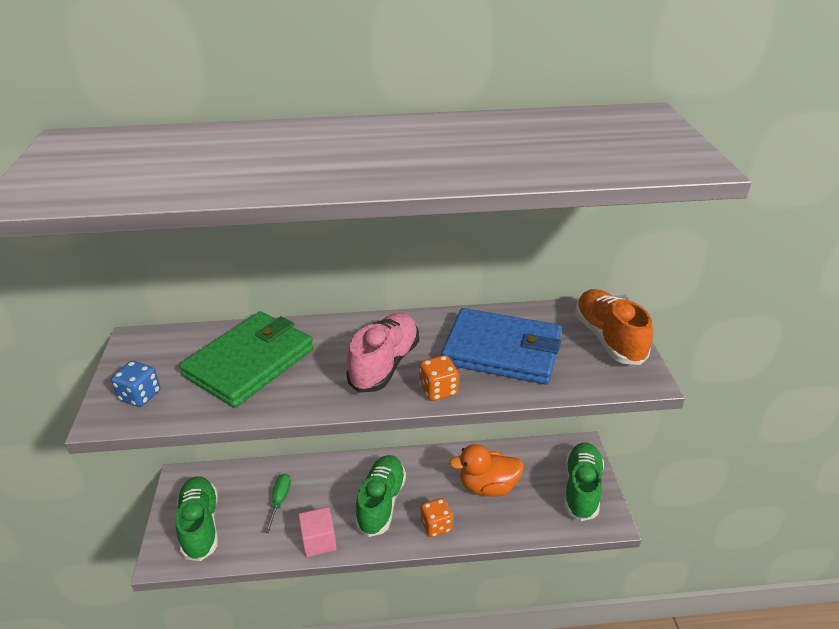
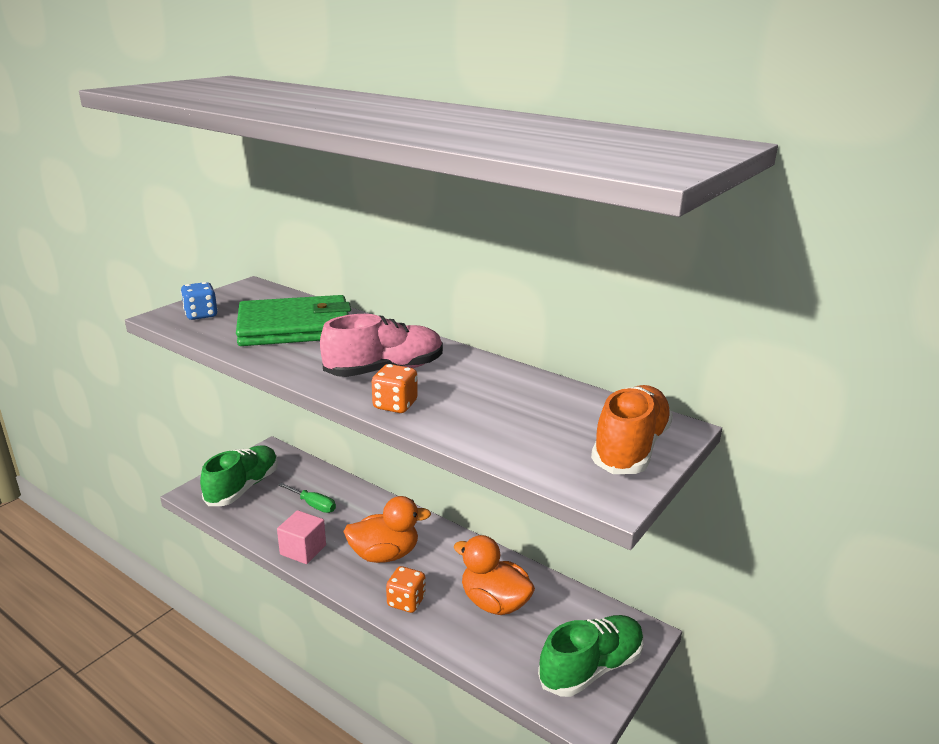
camera: 40 degrees right, 10 degrees down
(279, 501) = (313, 505): green screwdriver -> green screwdriver turned 75 degrees clockwise
(381, 502) = (384, 554): green shoe -> orange duck
(502, 351) = (500, 407): blue wallet -> none

